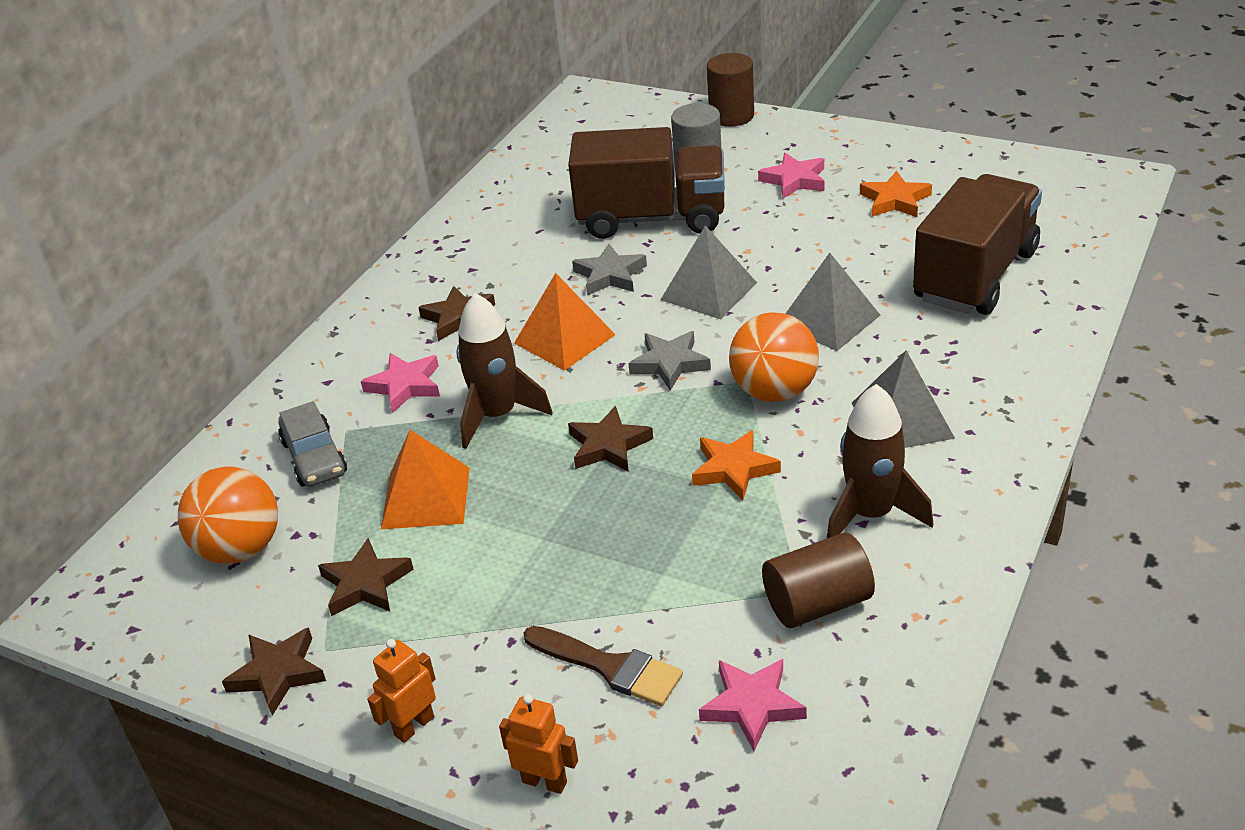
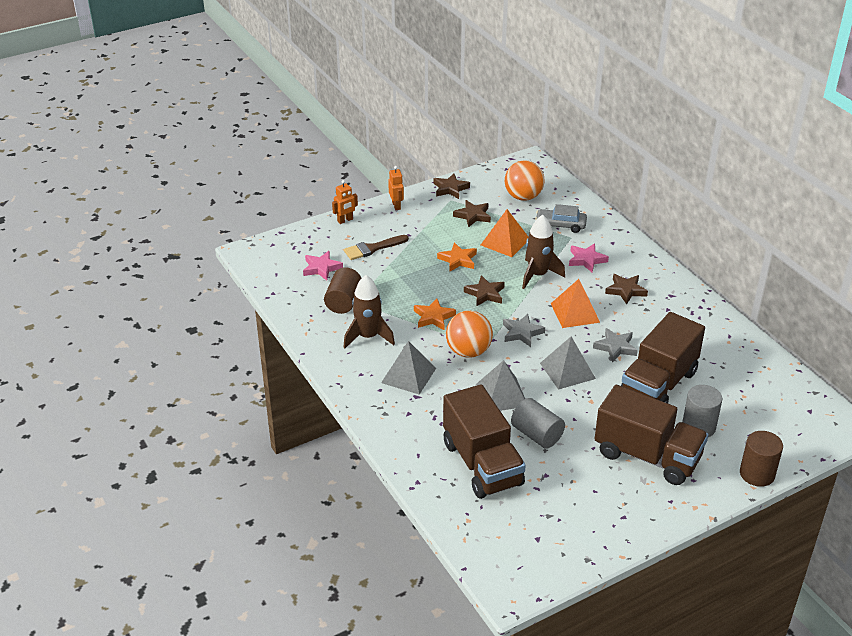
camera: 120 degrees right, 0 degrees up
(794, 180) = (647, 456): pink star -> brown truck
(866, 261) = (536, 435): none -> grey cylinder
(895, 200) = (584, 481): orange star -> orange star (458, 260)

